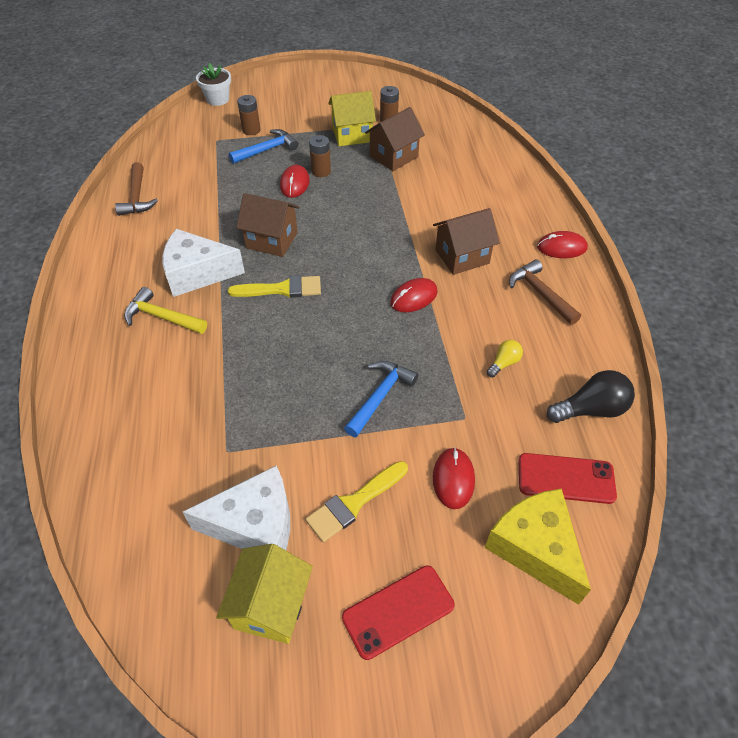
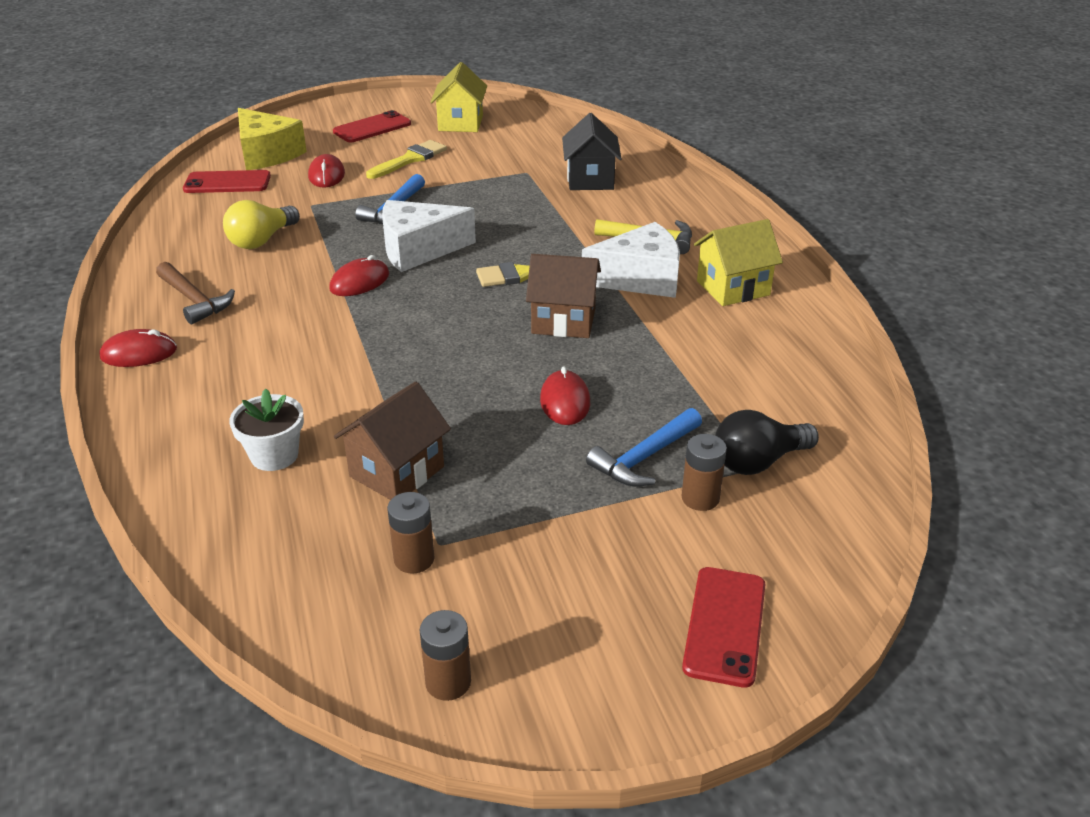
camera: 170 degrees right, 15 degrees down
(137, 197) = (802, 355): brown hammer -> none
(165, 424) = (590, 179): none -> black house
(218, 99) = (828, 573): white flower pot -> white flower pot (274, 455)
(255, 524) = (485, 146): white cheese -> white cheese (418, 249)
(271, 89) = (725, 626): none -> red phone
(321, 171) = (527, 427): brown battery -> brown battery (448, 682)
(352, 135) = (488, 511): yellow house -> yellow house (733, 288)
(462, 256) = (290, 328): brown house -> none
(504, 363) = (261, 240): yellow light bulb -> yellow light bulb, size x1.79
(590, 409) = (183, 219): black light bulb -> black light bulb (758, 461)

